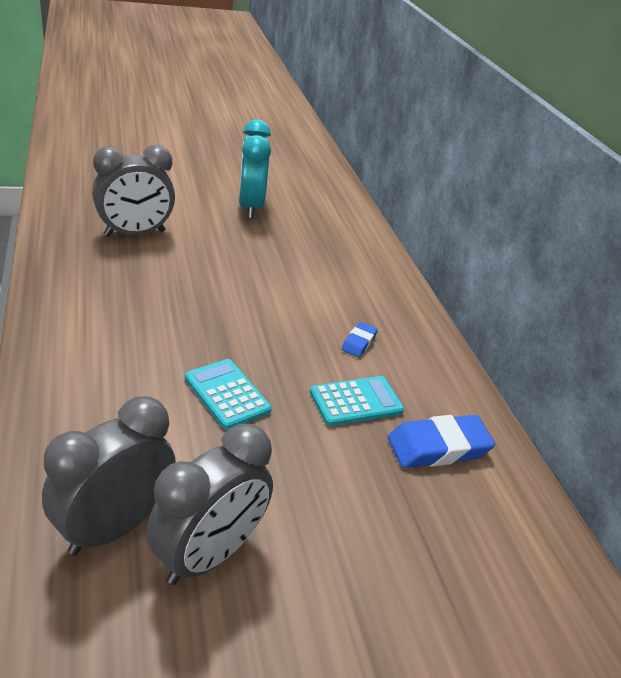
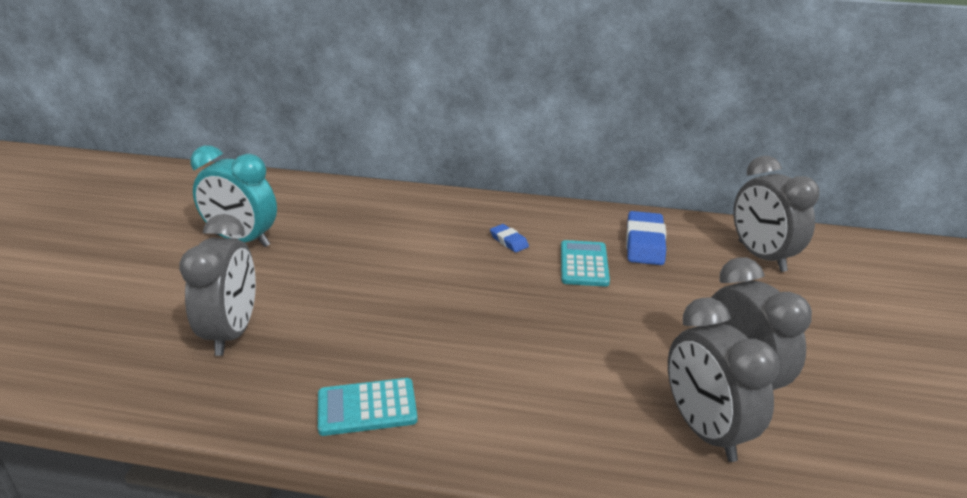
camera: 60 degrees left, 5 degrees down
(227, 394) = (552, 329): turquoise calculator -> turquoise calculator (367, 407)
(501, 571) = (761, 256): none -> grey clock

